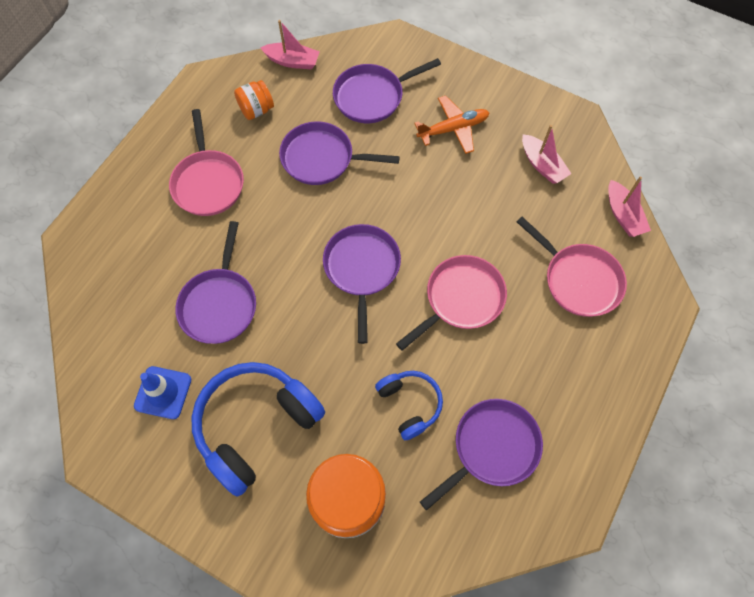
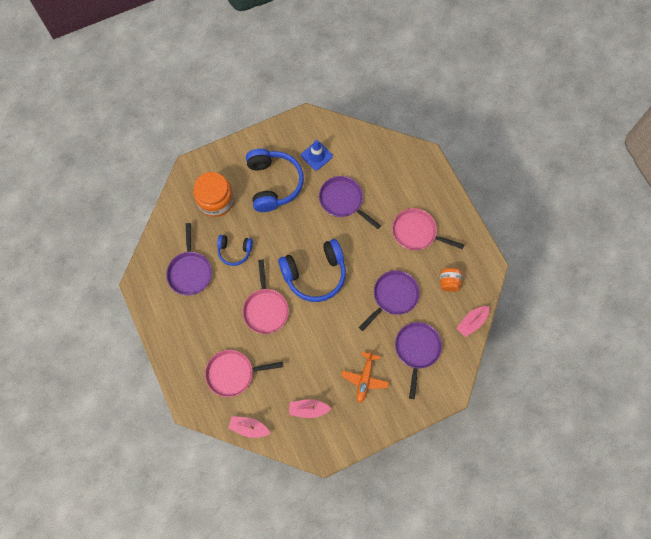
camera: 125 degrees right, 5 degrees up
(362, 269) = (315, 274): purple pan -> blue headphones

